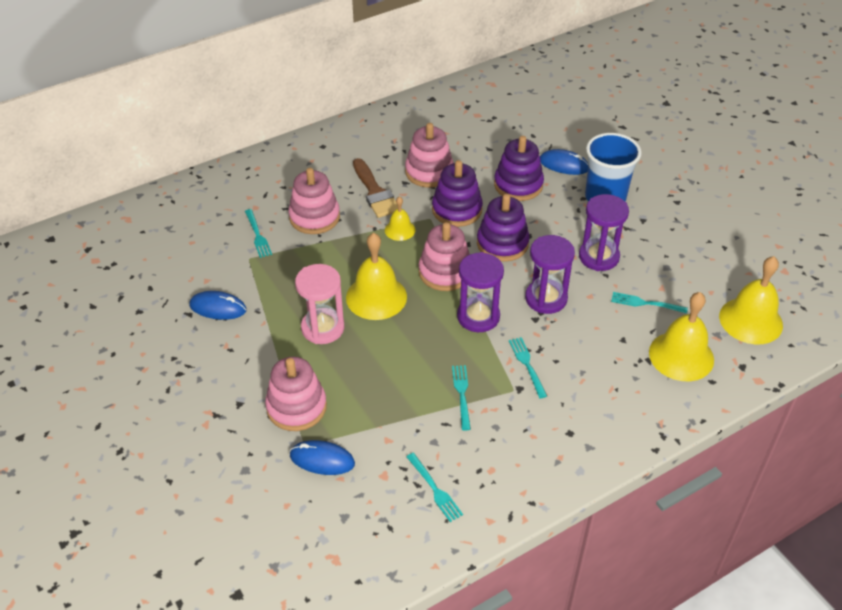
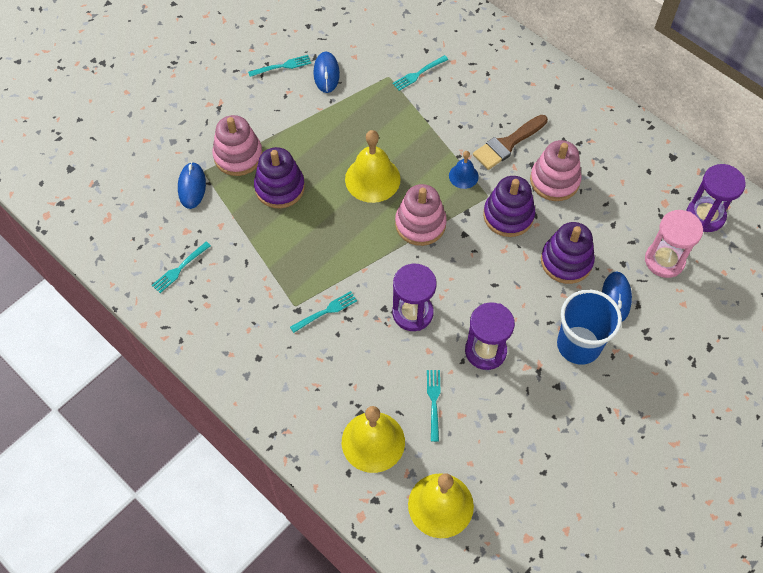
camera: 75 degrees right, 15 degrees up
(314, 217) = (456, 107): pink stacking toy -> none
(322, 328) = (325, 150): pink hourglass -> pink hourglass (664, 260)
(400, 230) = (463, 176): yellow bell -> blue bell
(462, 394) = (279, 267): turquoise fork -> turquoise fork (282, 66)
(478, 316) = (372, 262): purple hourglass -> purple hourglass (705, 216)
(502, 243) = (474, 263): purple stacking toy -> purple stacking toy (279, 187)

